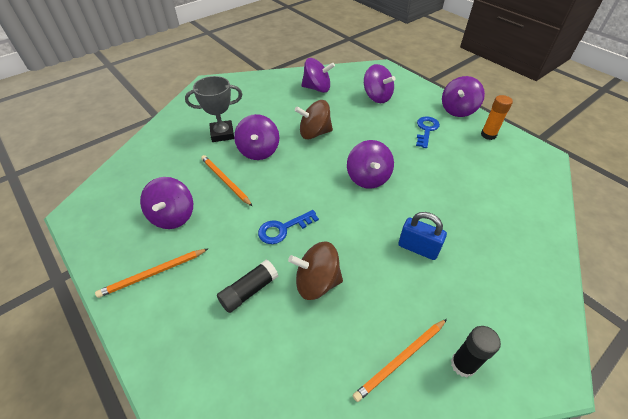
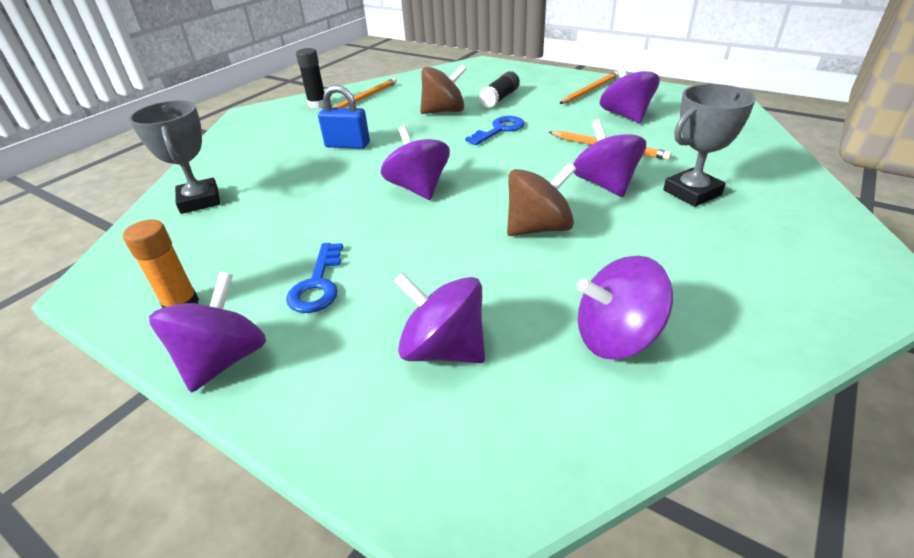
camera: 165 degrees right, 10 degrees down
(521, 208) = (200, 200): none -> grey trophy

